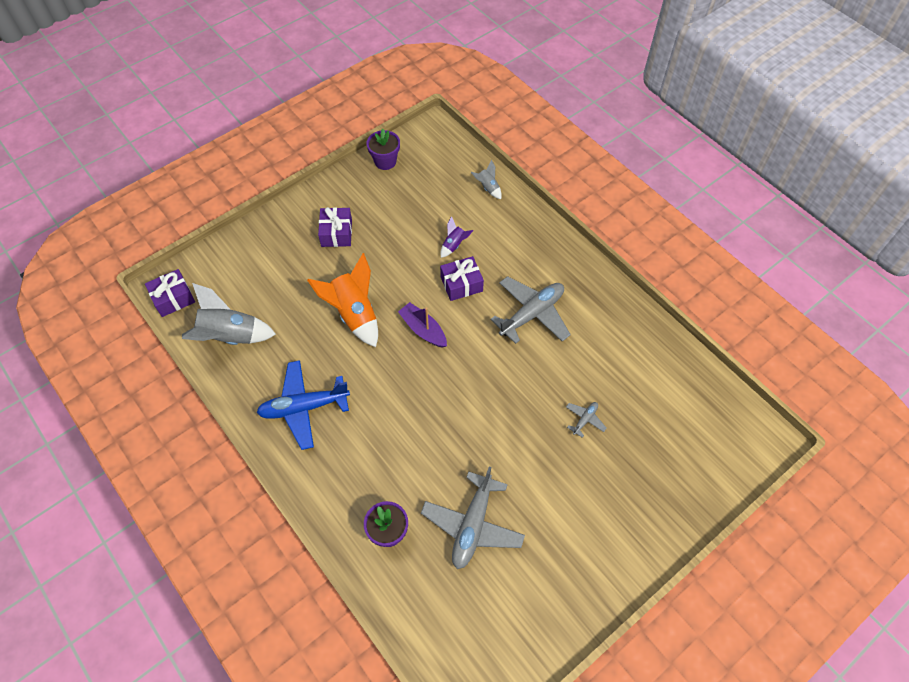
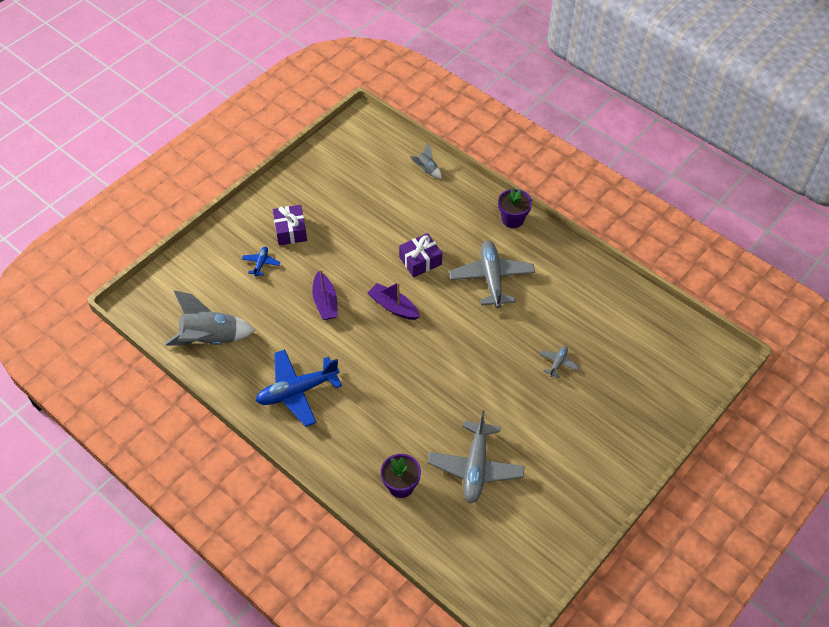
camera: 10 degrees left, 5 degrees down
(173, 298) = (146, 312): purple gift -> none
(299, 263) = (261, 263): none -> blue plane
(354, 314) = (325, 302): orange rocket -> purple boat
(385, 161) = (322, 158): purple flower pot -> purple flower pot (512, 219)
(454, 245) = (406, 226): purple rocket -> none
(532, 314) = (491, 278): grey plane -> grey plane turned 45 degrees counterclockwise

